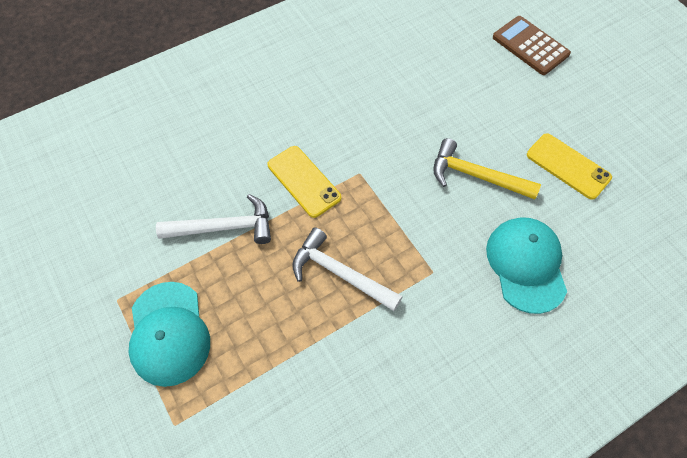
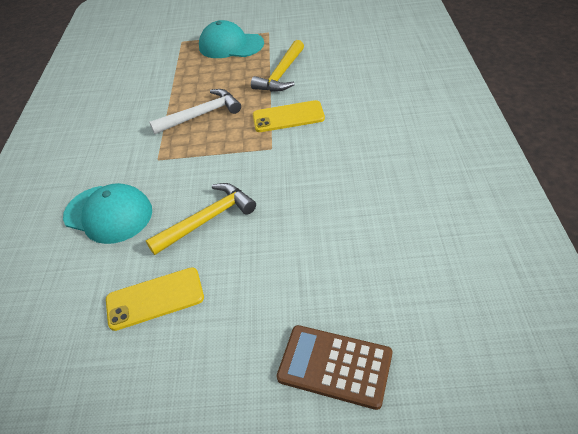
camera: 125 degrees right, 15 degrees down
(224, 227) = (281, 74): white hammer -> yellow hammer
(530, 46) = (335, 366): brown calculator -> brown calculator turned 150 degrees counterclockwise

